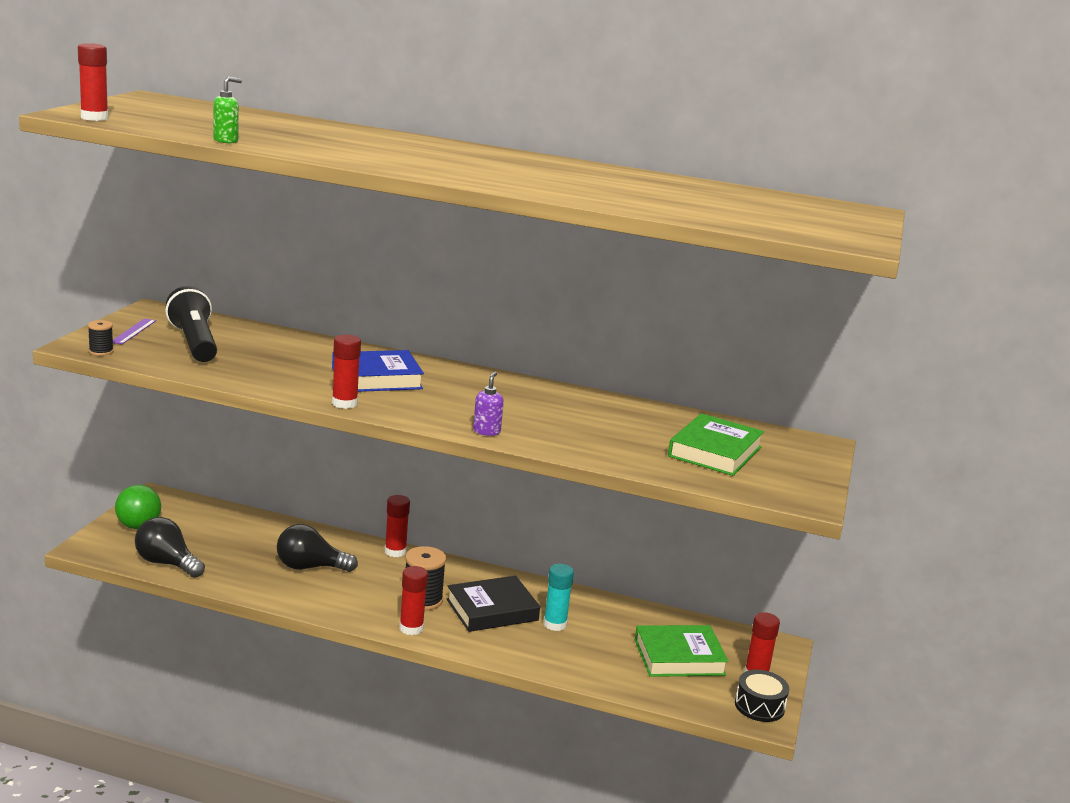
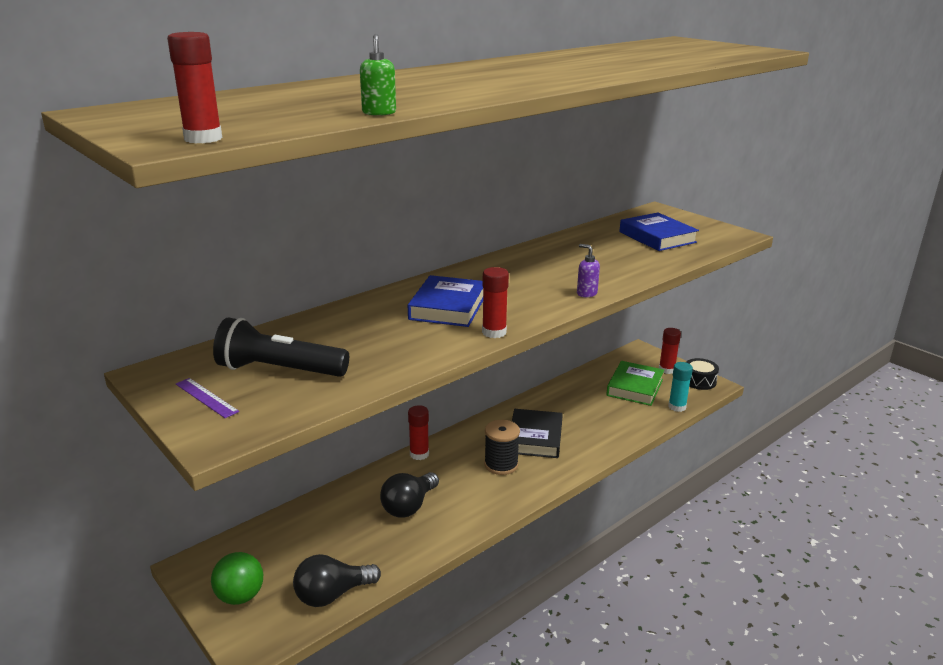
camera: 55 degrees left, 5 degrees up
(101, 351) = (248, 429): black spool -> none
(411, 628) = (537, 483): red glue stick -> none
(555, 624) = (570, 418): turquoise glue stick -> turquoise glue stick (677, 407)
(714, 452) = (657, 237): green book -> blue book

